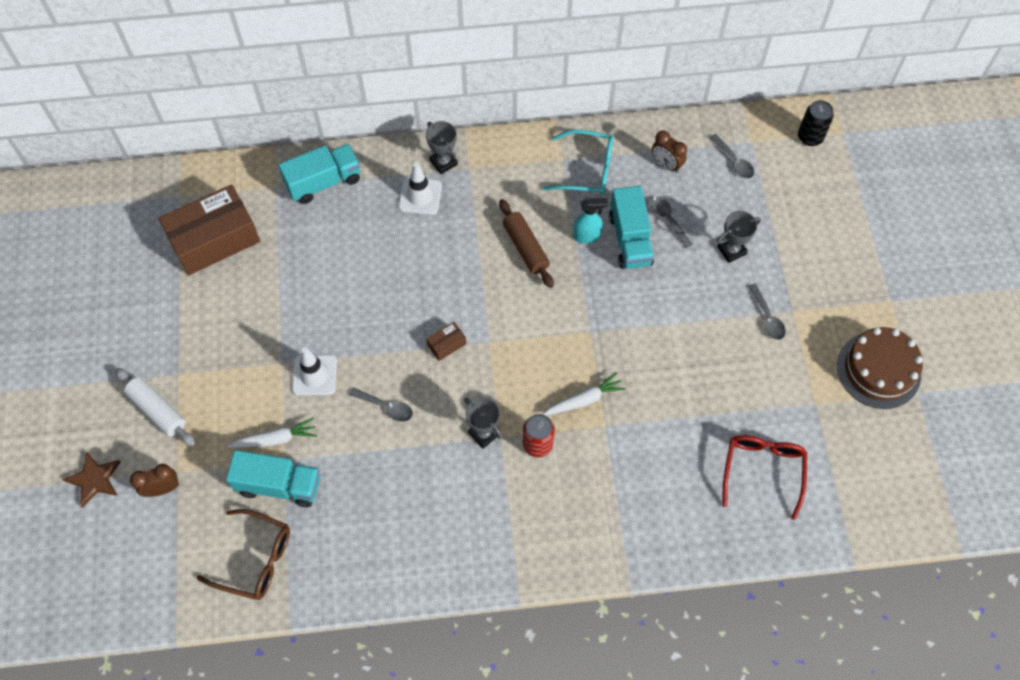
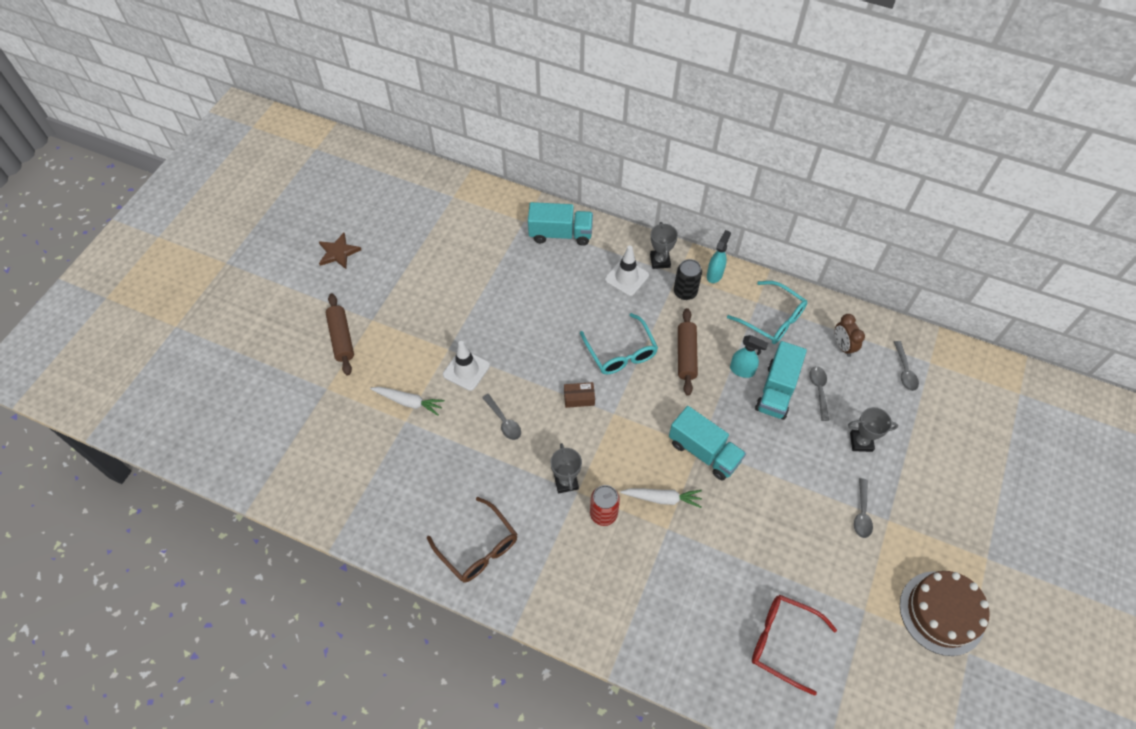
camera: 30 degrees right, 5 degrees down
(94, 479) = (269, 364): brown star -> brown star (338, 252)
(157, 411) = (341, 338): white rolling pin -> brown rolling pin
(162, 489) = (309, 395): brown clock -> none
(214, 239) = (457, 238): brown box -> none
(255, 559) = (338, 483): brown glasses -> brown glasses (478, 547)
(279, 485) = (390, 437): turquoise truck -> turquoise truck (704, 452)
(460, 277) = (621, 352): none -> turquoise glasses
(506, 150) = (714, 274): none -> turquoise spray bottle
(762, 471) = (783, 642): red glasses -> red glasses turned 105 degrees counterclockwise
(810, 137) = (986, 383): black can -> black can (685, 292)

